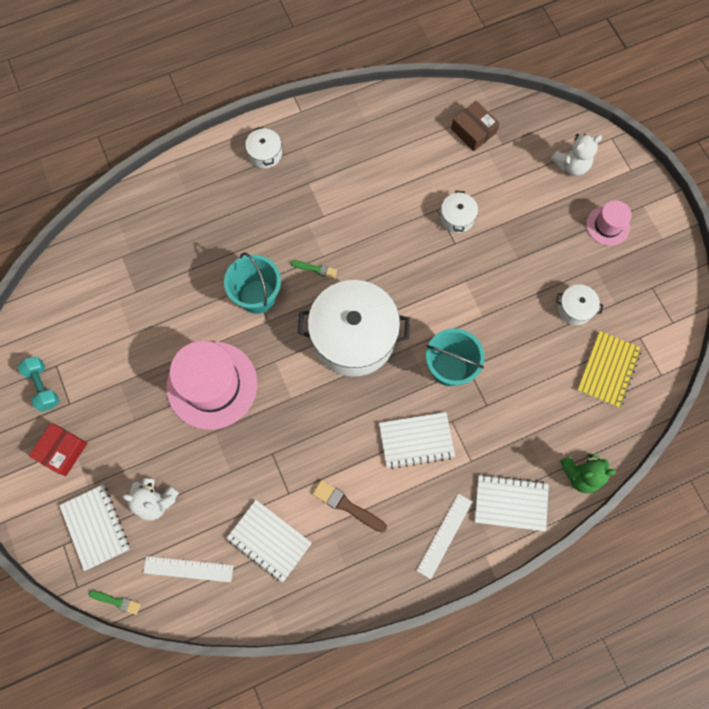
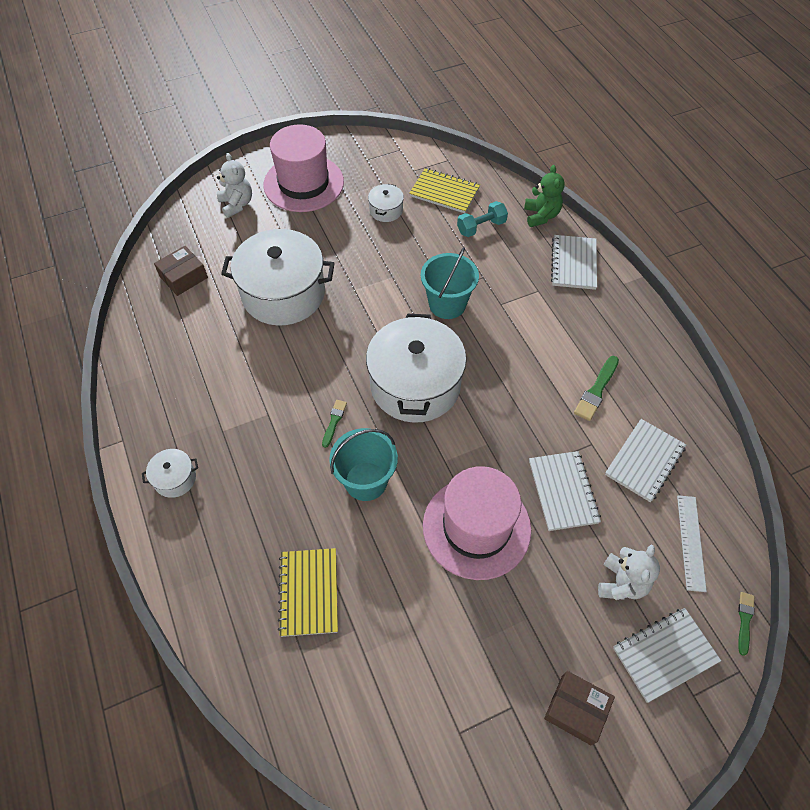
camera: 90 degrees left, 15 degrees down
(43, 386) = (490, 748): turquoise dumbbell -> turquoise dumbbell (481, 227)
(62, 451) = (576, 710): red box -> brown box
(166, 258) = (309, 592): none -> yellow notebook
(347, 506) = (596, 390): brown brush -> green brush
(416, 440) = (523, 332): white notebook -> white notebook (563, 491)
(444, 535) = (611, 312): white ruler -> none
(457, 218) = (283, 293): white pot -> white pot, size x2.31
(608, 225) = (303, 183): pink hat -> pink hat, size x1.96

